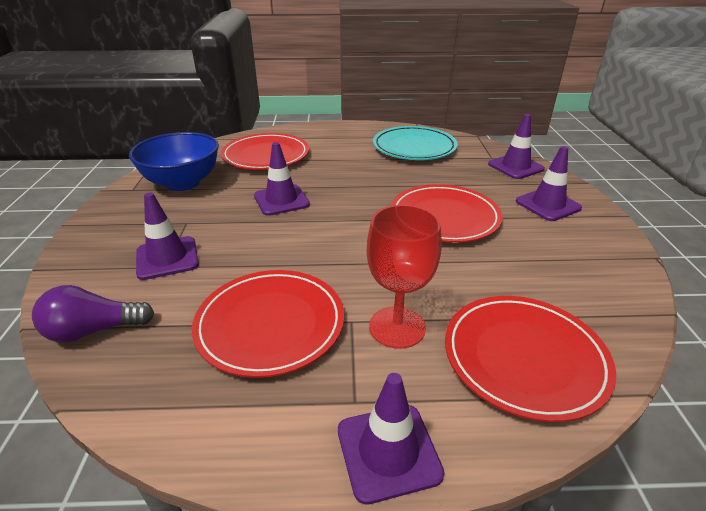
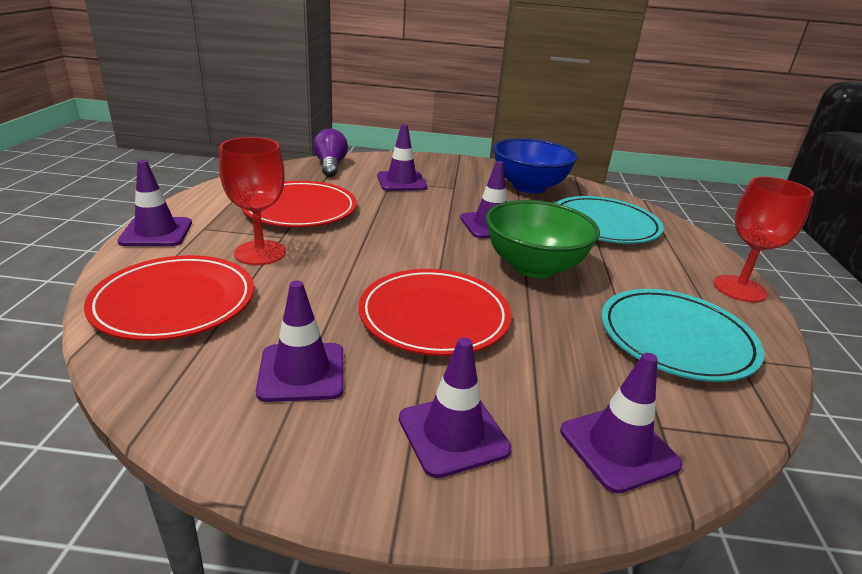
camera: 95 degrees right, 5 degrees down
(266, 155) = (604, 225): red plate -> turquoise plate
(347, 127) = (739, 289): none -> red goblet
(351, 183) = (534, 267): none -> green bowl
(548, 260) = (302, 372): none -> purple traffic cone

